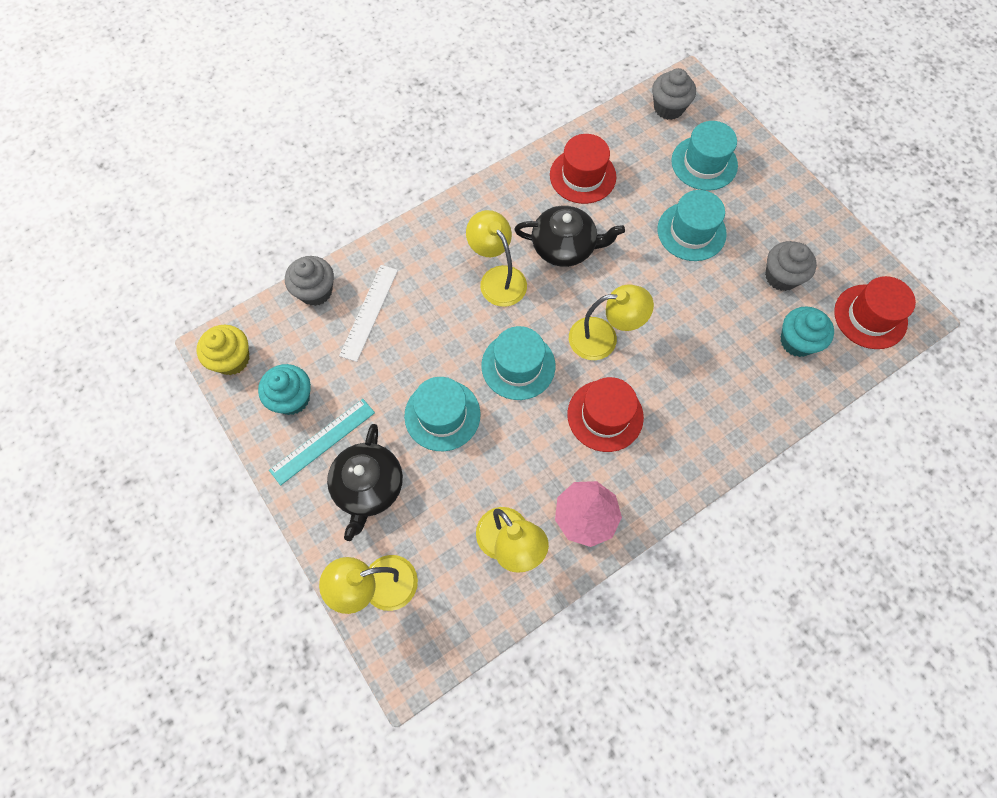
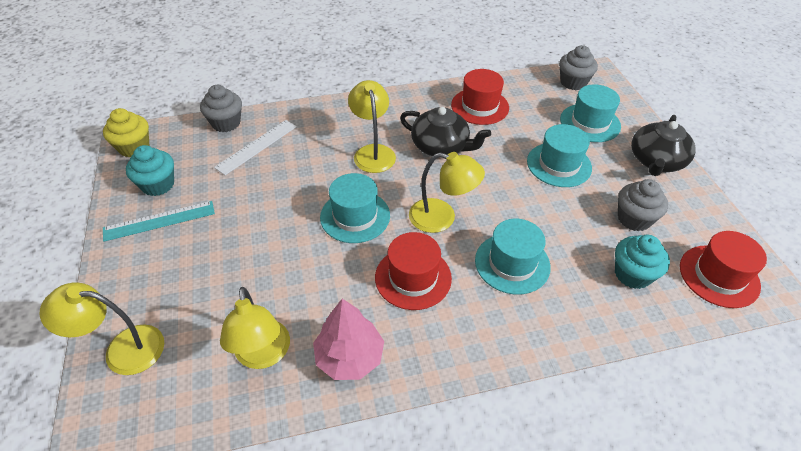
camera: 20 degrees right, 20 degrees down
(368, 486) = (171, 266): black teapot -> black teapot (656, 161)
(442, 415) = (268, 232): turquoise hat -> turquoise hat (512, 263)

